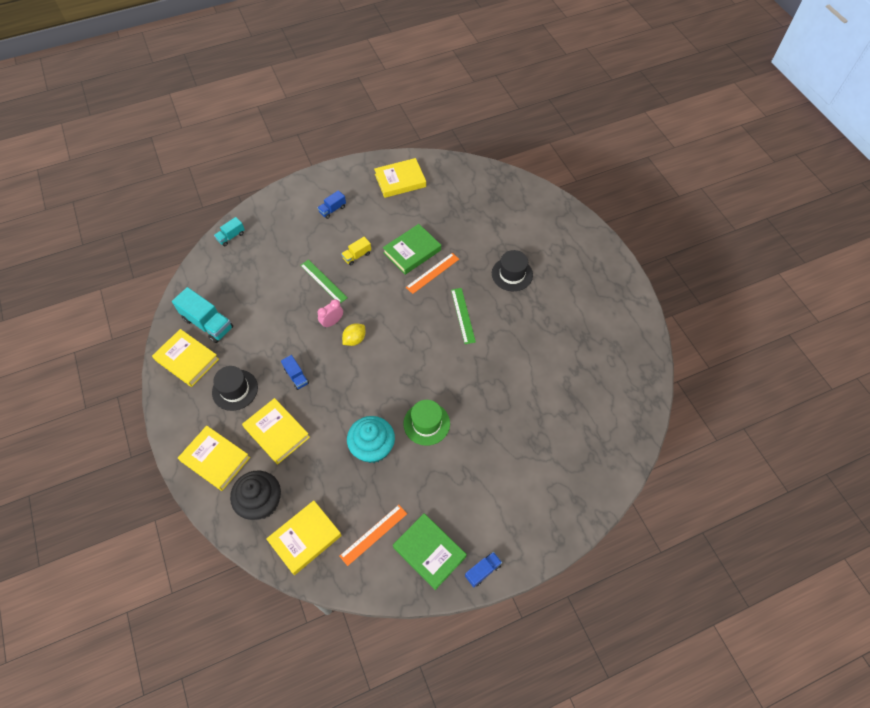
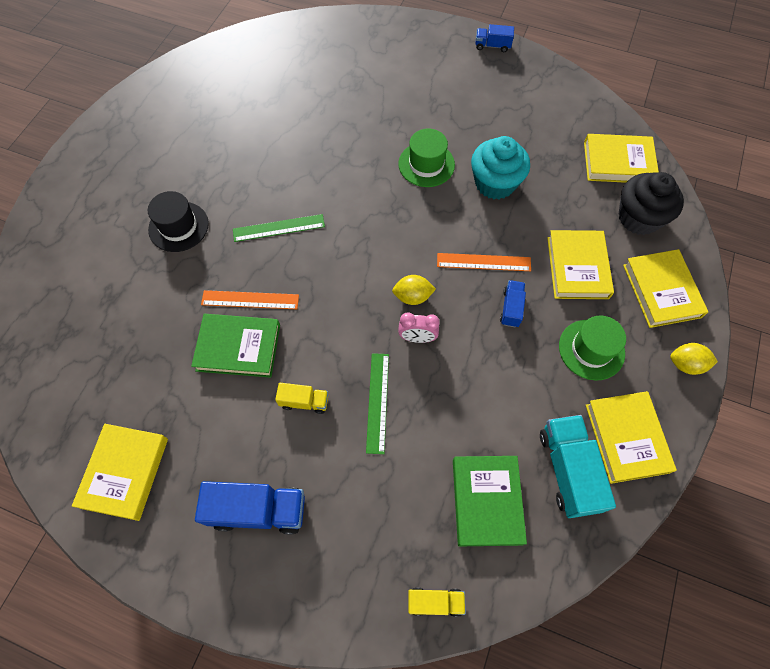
camera: 135 degrees left, 5 degrees up
(175, 424) = (685, 364): none -> yellow lemon
(231, 236) = (435, 602): turquoise truck -> yellow truck
(235, 390) = (591, 349): black hat -> green hat
(332, 209) = (258, 510): blue truck -> blue truck, size x1.83
(373, 534) = (555, 123): orange ruler -> orange ruler (483, 262)
(400, 180) = (125, 472): yellow book -> yellow book turned 75 degrees clockwise
(429, 552) = (520, 82): green book -> green book (486, 501)
(463, 315) = (279, 228): green ruler -> green ruler turned 45 degrees clockwise

